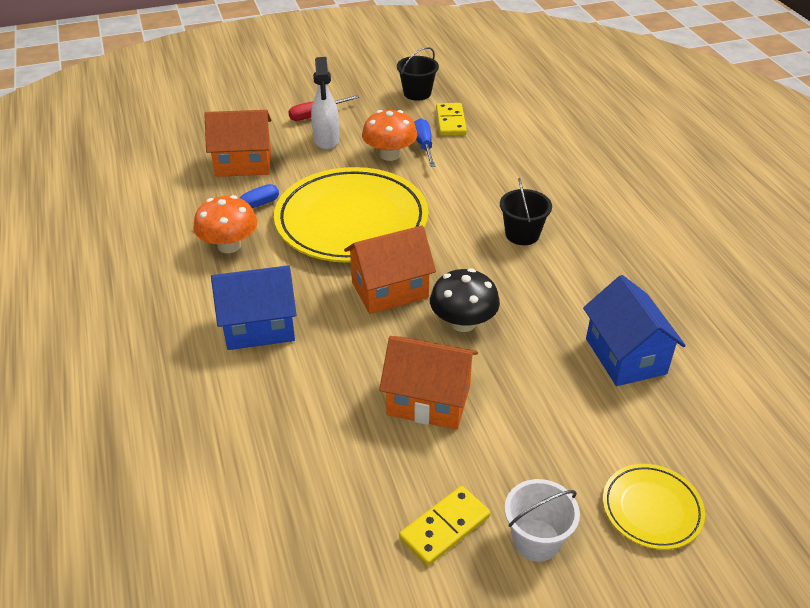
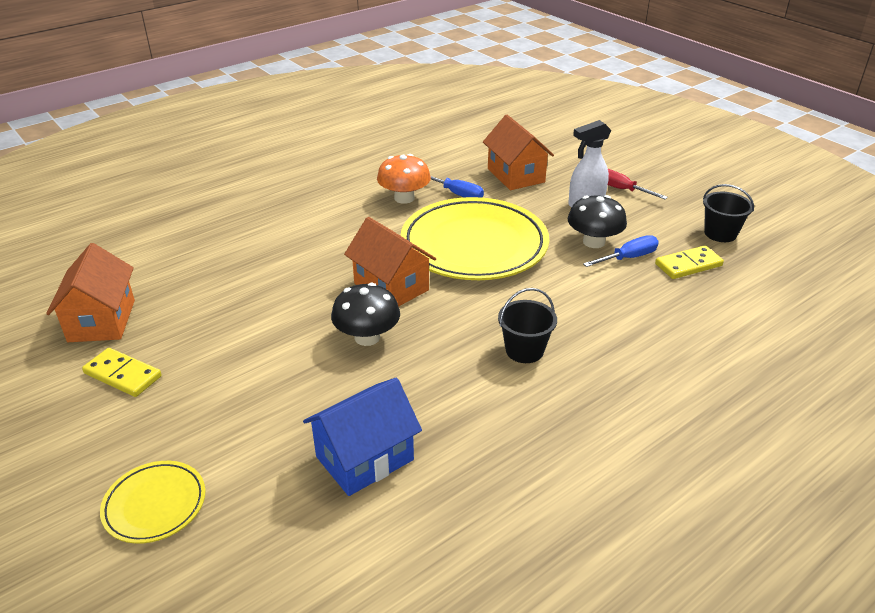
camera: 70 degrees right, 5 degrees down
(259, 327) = (316, 236): blue house -> none
(390, 155) = (594, 242): orange mushroom -> black mushroom
(428, 401) = (260, 337): orange house -> orange house (101, 321)
(536, 540) = (113, 430): white bucket -> none

